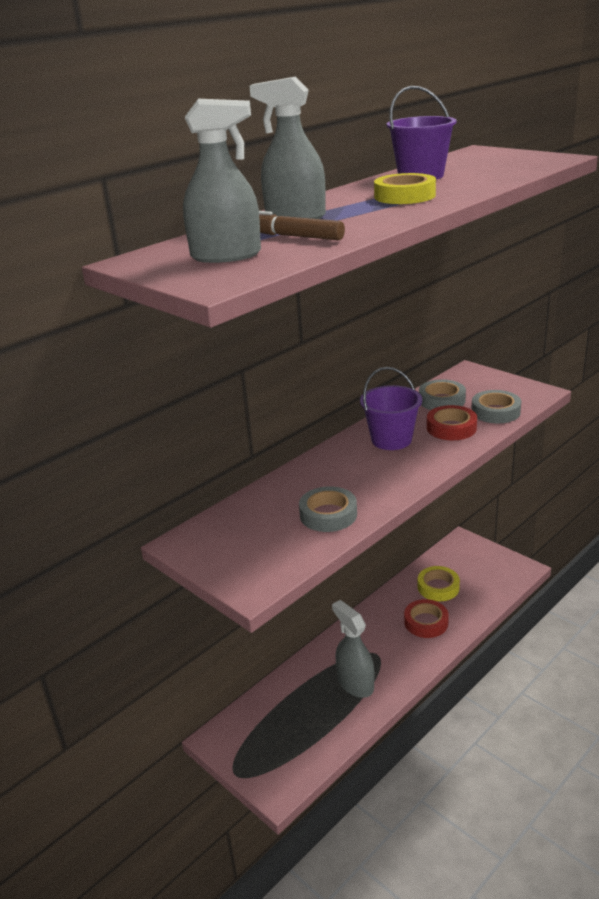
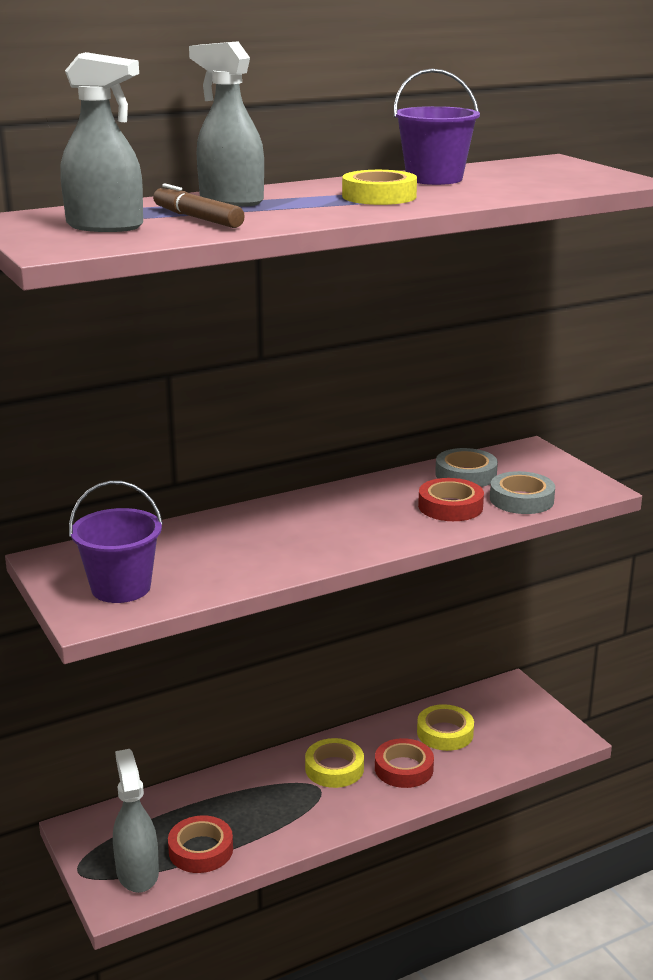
camera: 15 degrees right, 5 degrees down
(318, 728) = (201, 850): none -> red tape
(328, 514) = (228, 566): grey tape -> none
(355, 683) = (273, 813): grey spray bottle -> grey spray bottle (137, 872)
(378, 635) = (334, 768): none -> yellow tape
(391, 440) = (366, 505): purple bucket -> purple bucket (121, 588)

